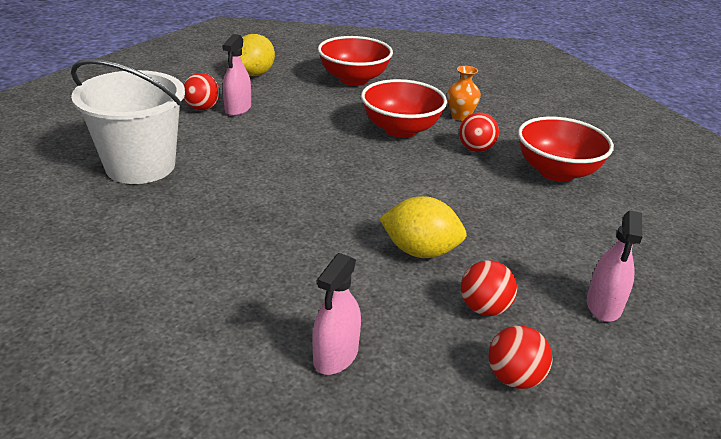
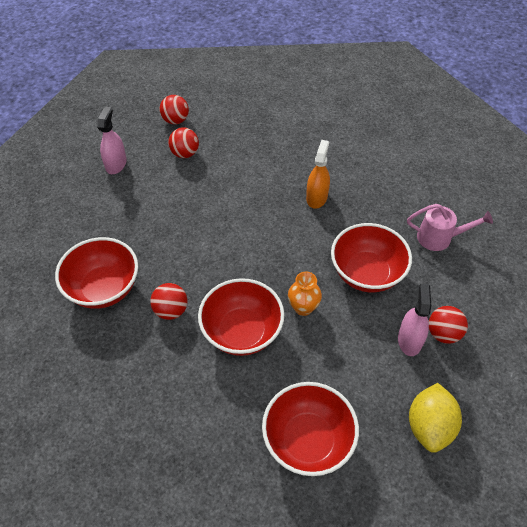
camera: 175 degrees right, 20 degrees up
(140, 166) = (440, 238): white bucket -> pink watering can
(252, 150) = (366, 273): none -> red bowl
(277, 222) = (316, 197): none -> orange spray bottle
(336, 355) = (260, 120): pink spray bottle -> none
(420, 251) = (221, 187): yellow lemon -> none
(460, 116) = (180, 371): orange vase -> orange vase (303, 308)

